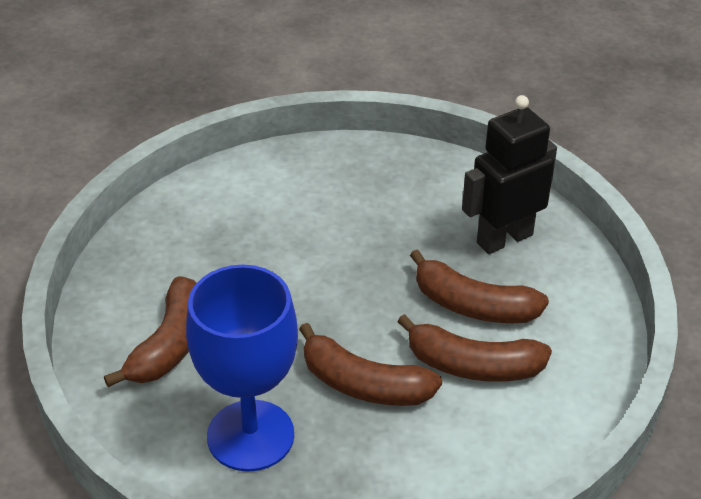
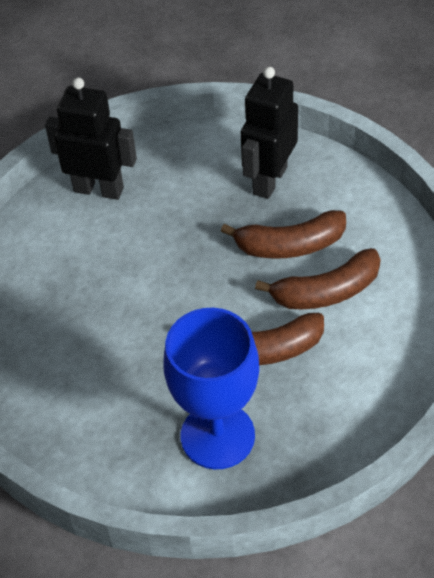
camera: 30 degrees left, 10 degrees up
(170, 344) = (96, 402): brown banana -> none
(335, 170) = (99, 189): none -> black robot

